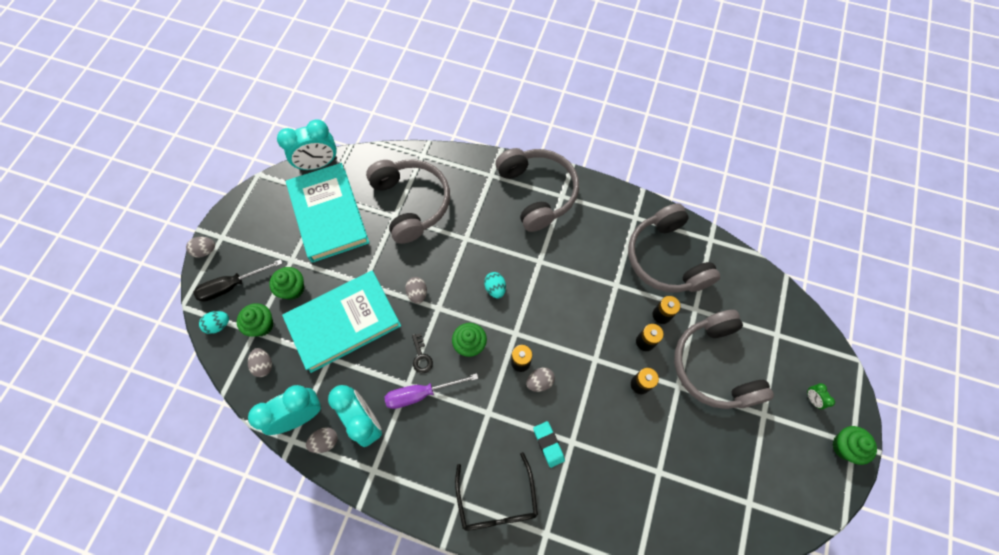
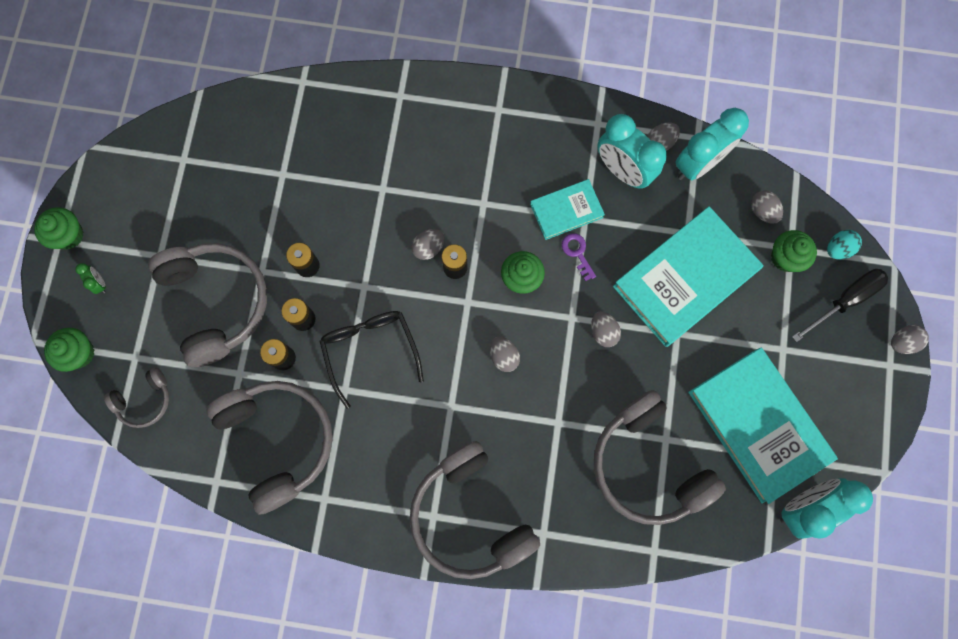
camera: 170 degrees right, 10 degrees up
(293, 289) = (765, 310): green cupcake -> green cupcake (79, 353)
(421, 357) = (577, 253): black key -> purple key
(421, 394) = (566, 211): purple screwdriver -> turquoise book
(495, 288) = (504, 356): turquoise egg -> grey egg
(497, 501) = (457, 117): black glasses -> black glasses (370, 350)
(548, 444) = (409, 181): turquoise eraser -> none
(766, 301) = (145, 400): none -> grey headphones

